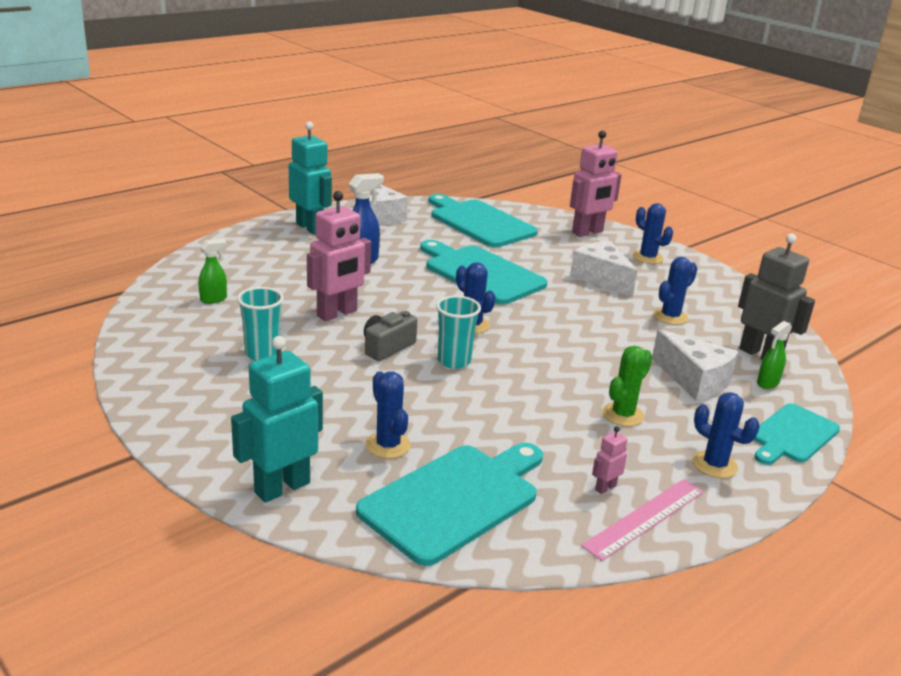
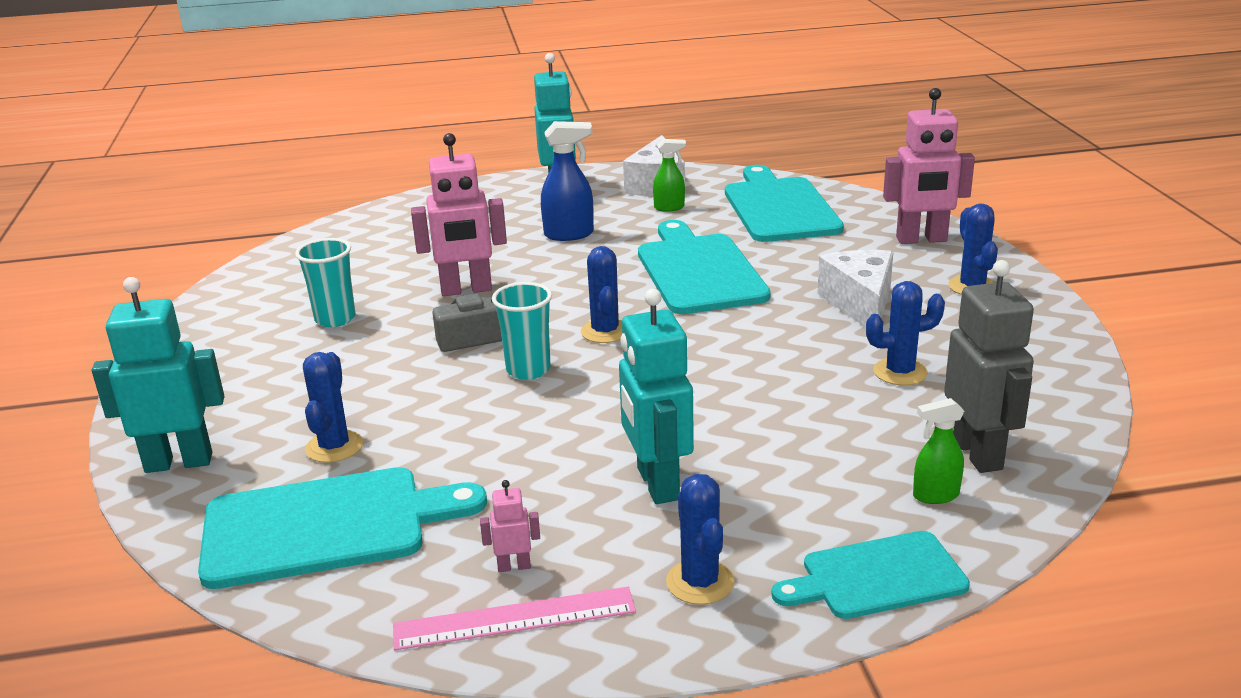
camera: 35 degrees right, 0 degrees up
(214, 299) = (360, 253): green spray bottle -> green spray bottle (669, 208)
(623, 415) = (657, 484): green cactus -> turquoise robot
(694, 380) = (821, 464): white cheese -> none

